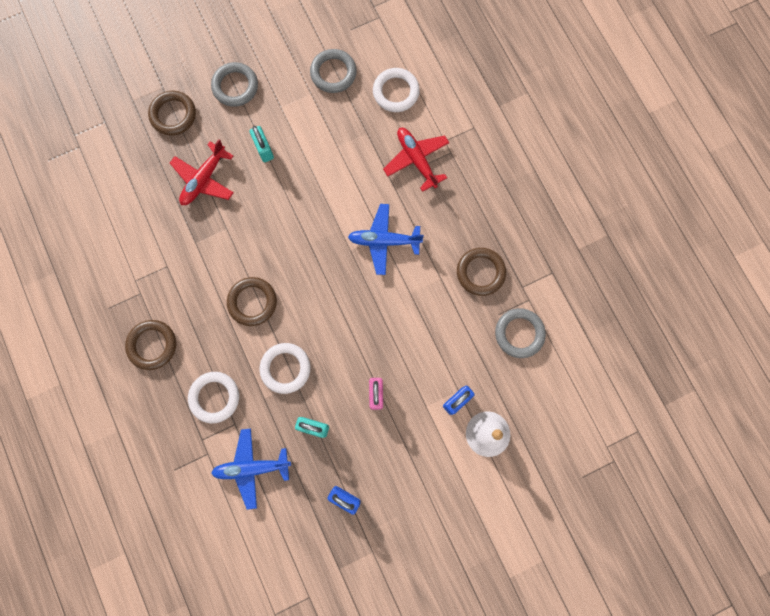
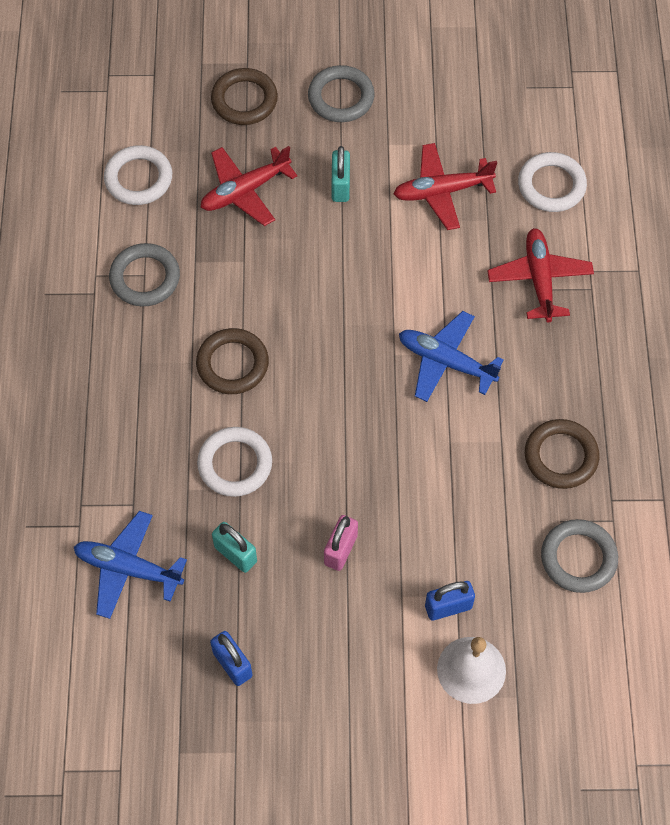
camera: 25 degrees right, 15 degrees down
(152, 345) = (77, 361): brown ring -> none
(214, 397) = (124, 459): white ring -> white ring (138, 178)
(329, 126) = (442, 191): none -> red plane
(333, 73) = (478, 130): grey ring -> grey ring (145, 278)

